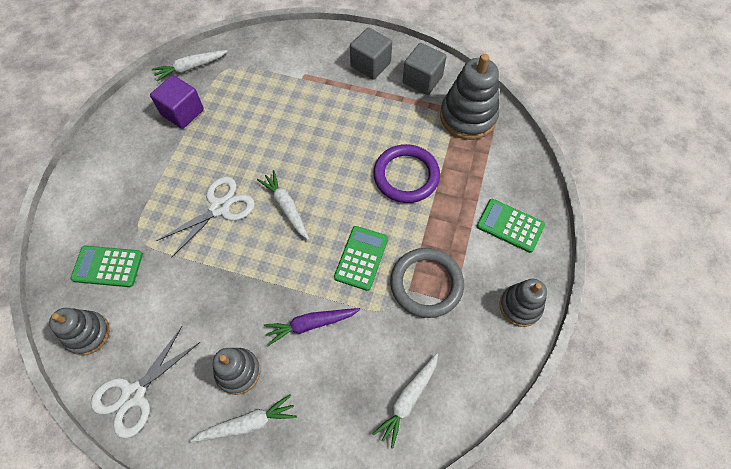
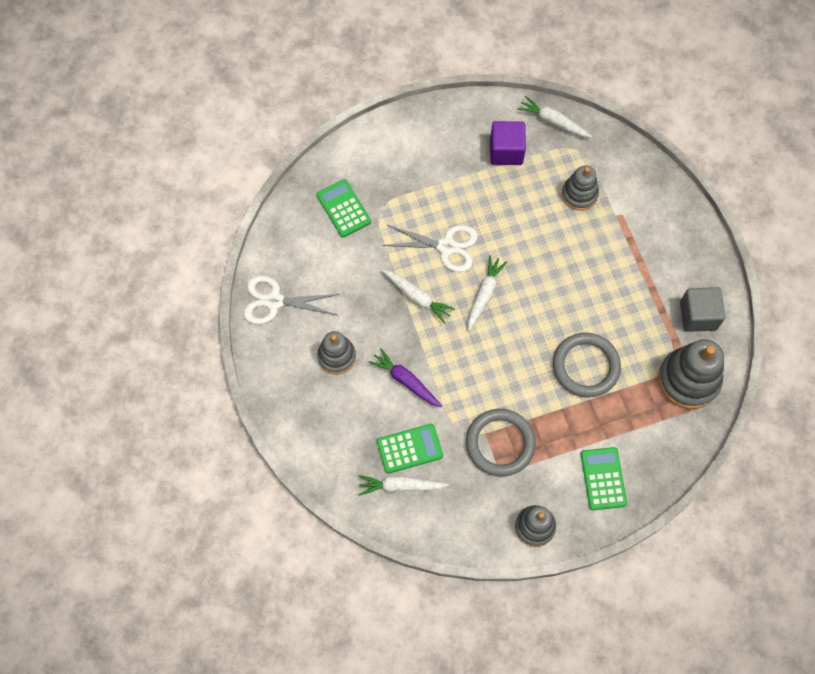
camera: 55 degrees right, 5 degrees up
(88, 334) = (290, 238): grey stacking toy -> grey stacking toy (579, 194)
(248, 423) = (308, 389): white carrot -> white carrot (417, 297)
(361, 258) = (485, 381): green calculator -> green calculator (409, 449)
(370, 65) = (678, 261): grey cube -> none
(406, 176) = (585, 366): purple ring -> grey ring

